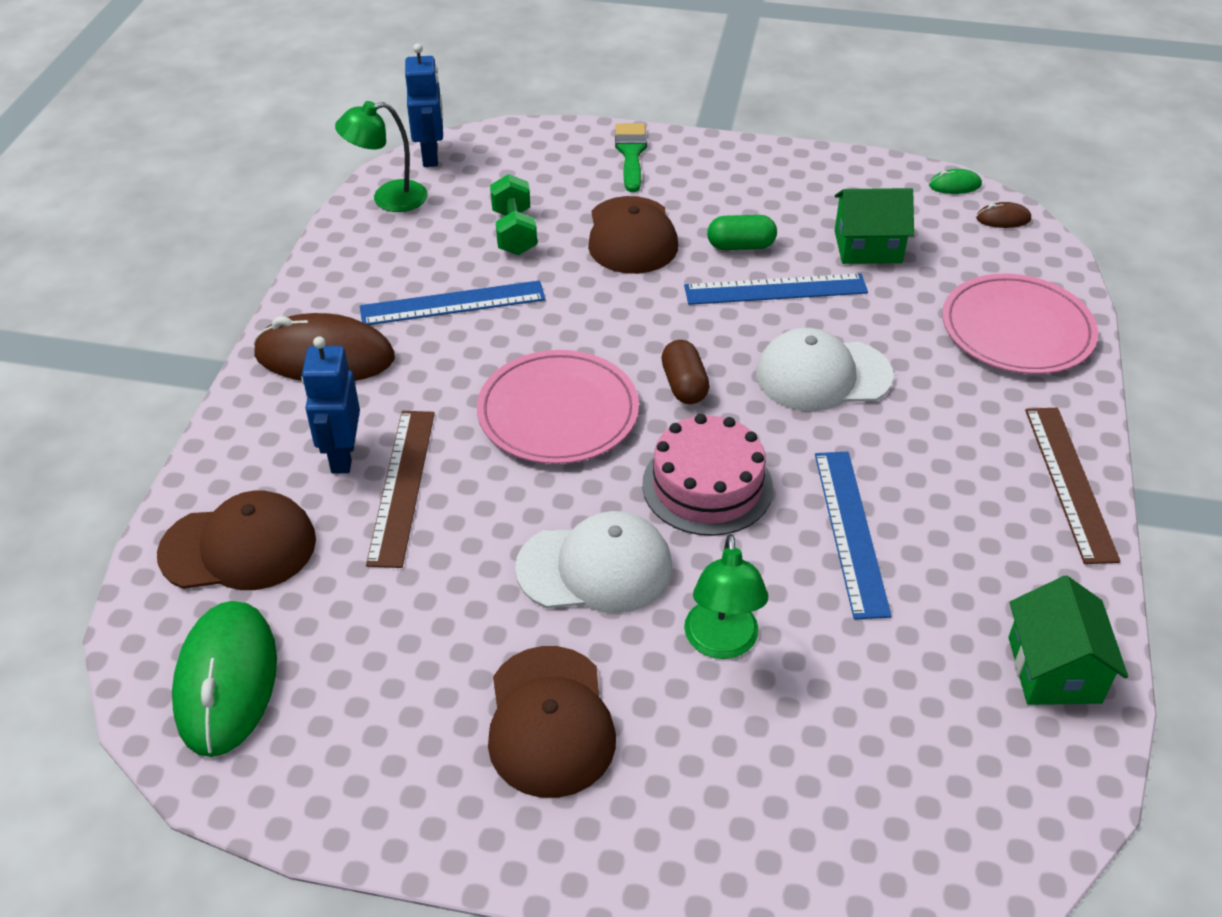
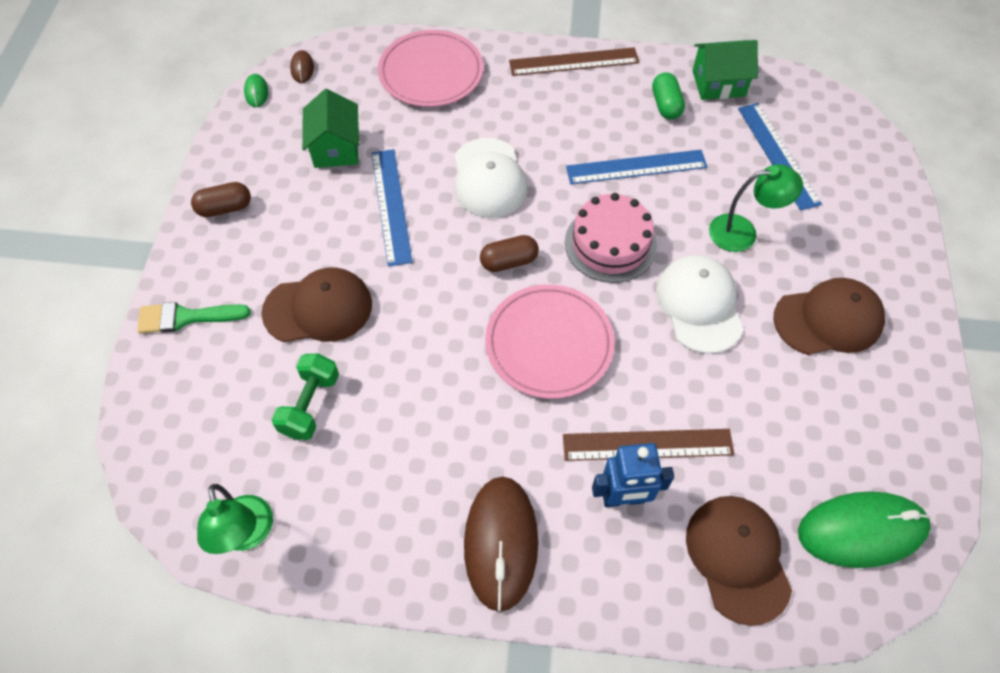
camera: 95 degrees left, 15 degrees up
(431, 156) = (170, 505): blue robot -> none
(453, 303) = (418, 443): blue ruler -> blue ruler (778, 155)
(514, 232) = (310, 405): green dumbbell -> green dumbbell turned 60 degrees counterclockwise
(741, 246) = (334, 229): green capsule -> green capsule (666, 105)
(772, 170) = (225, 208): none -> brown capsule

